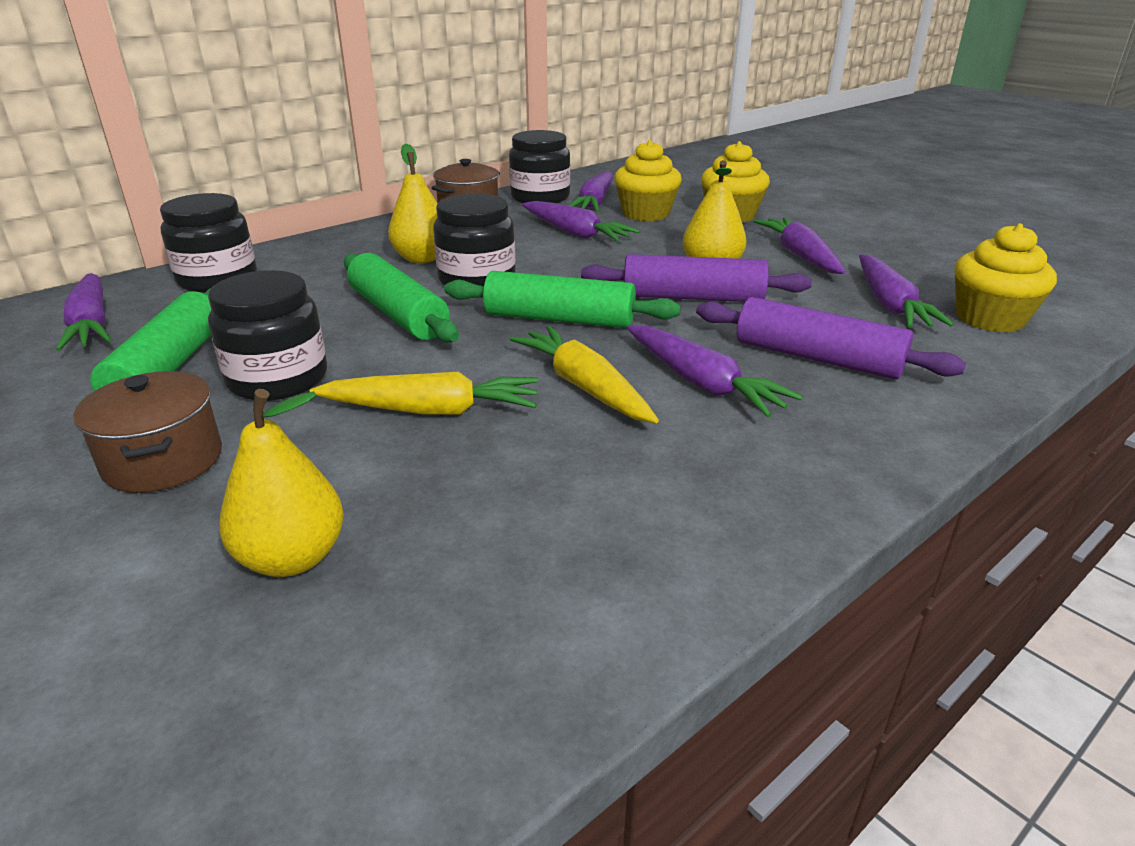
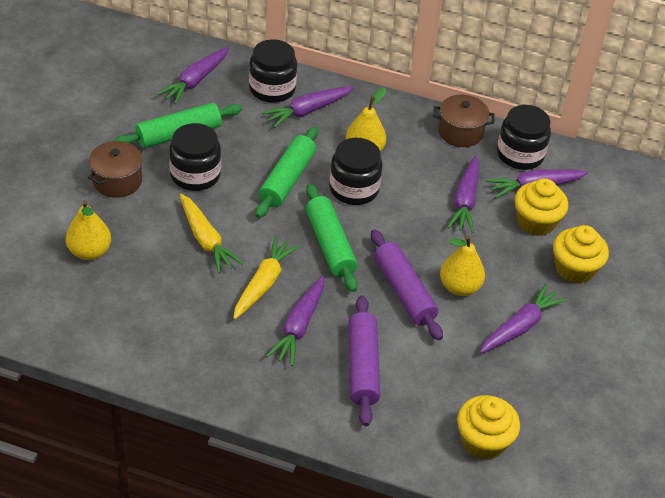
camera: 55 degrees right, 15 degrees up
(890, 304) = (468, 388): purple carrot -> purple carrot (307, 111)

